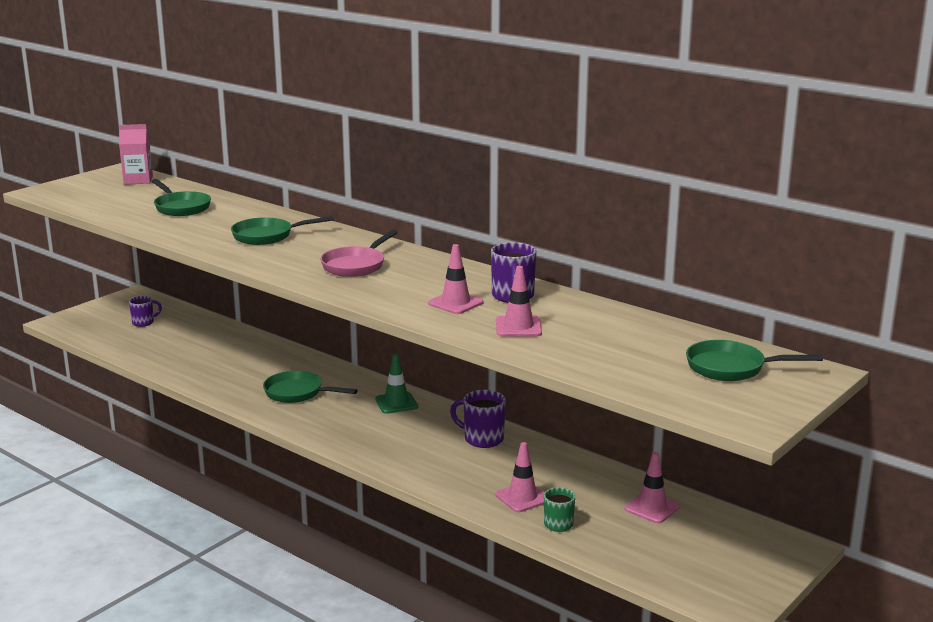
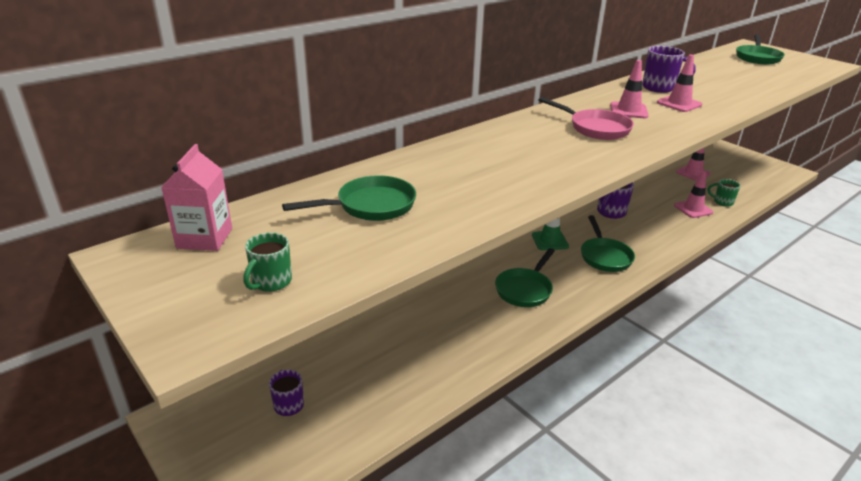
camera: 80 degrees left, 10 degrees up
(89, 197) = (271, 282): none -> green mug
(267, 236) = (503, 160): green pan -> green pan (604, 256)
(518, 327) = (719, 92): pink traffic cone -> pink traffic cone (628, 110)

